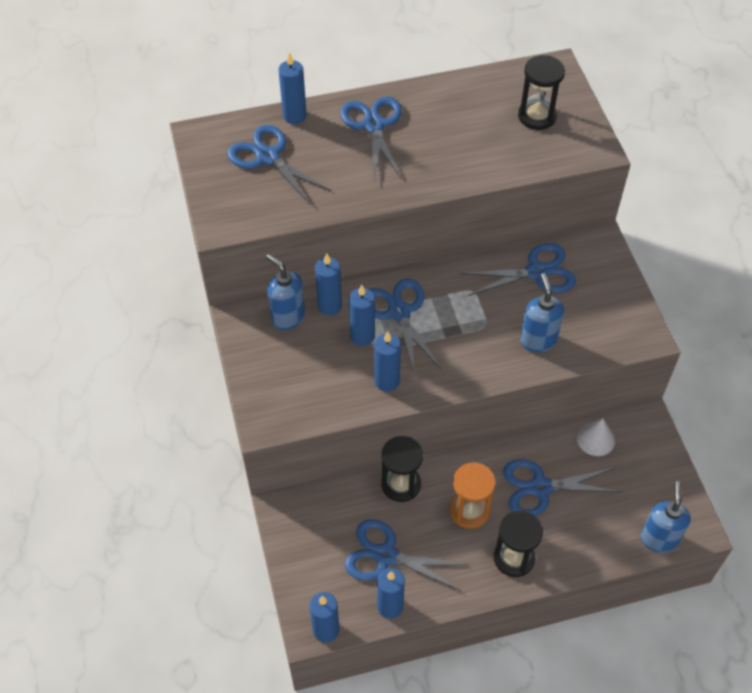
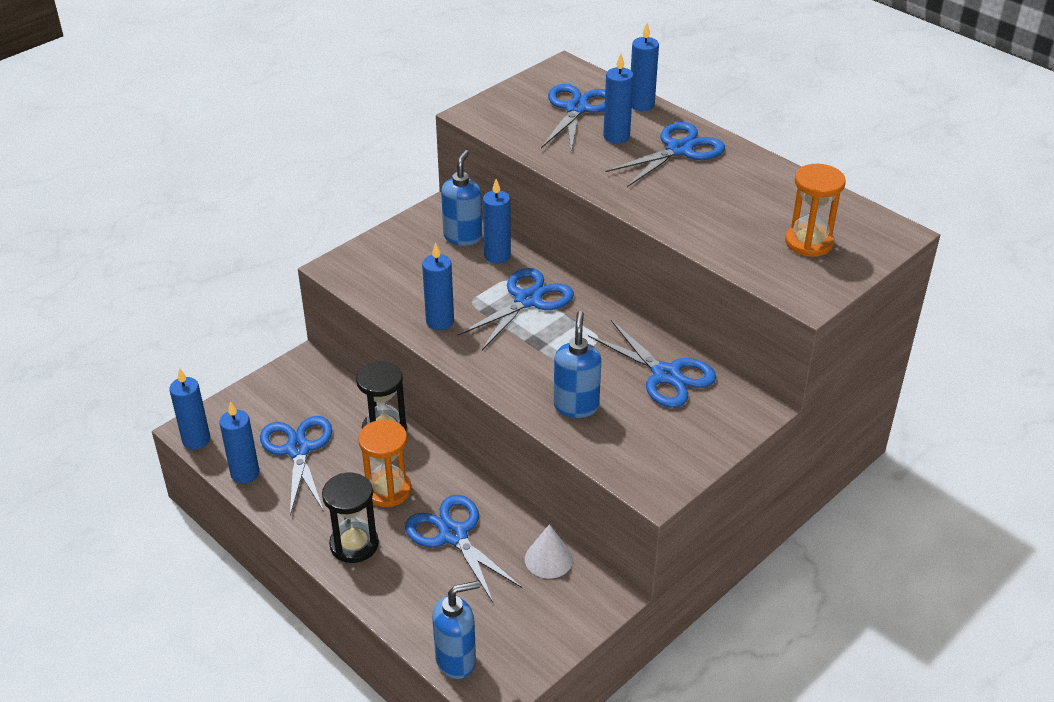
camera: 60 degrees right, 15 degrees down
(362, 336) = (479, 288): blue candle -> blue candle (616, 136)
(537, 116) = (809, 242): black hourglass -> orange hourglass
(538, 340) = (576, 406): blue soap dispenser -> blue soap dispenser turned 45 degrees counterclockwise

